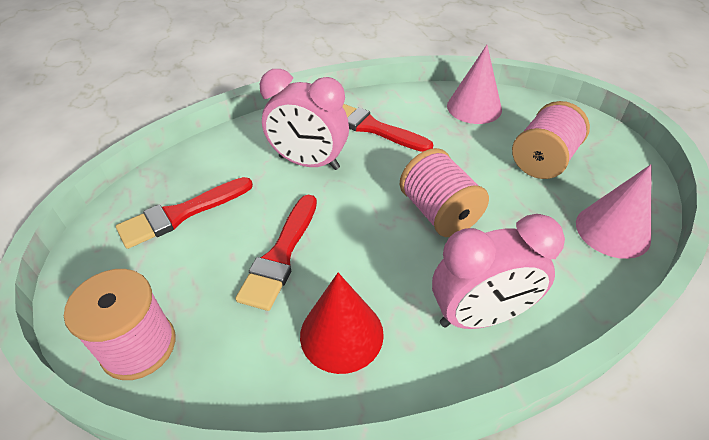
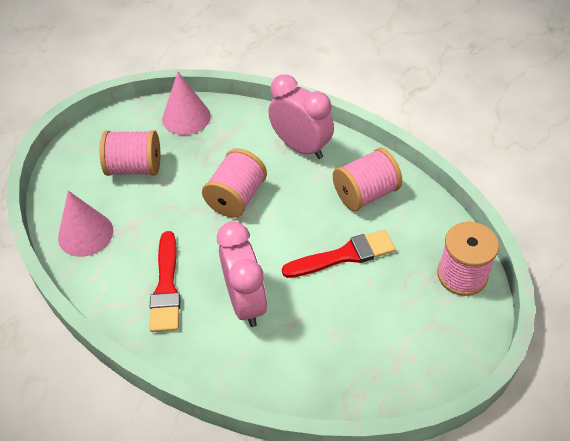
camera: 125 degrees left, 5 degrees up
(181, 214) = (366, 343): red brush -> none
(341, 334) = (365, 194): red cone -> pink spool

